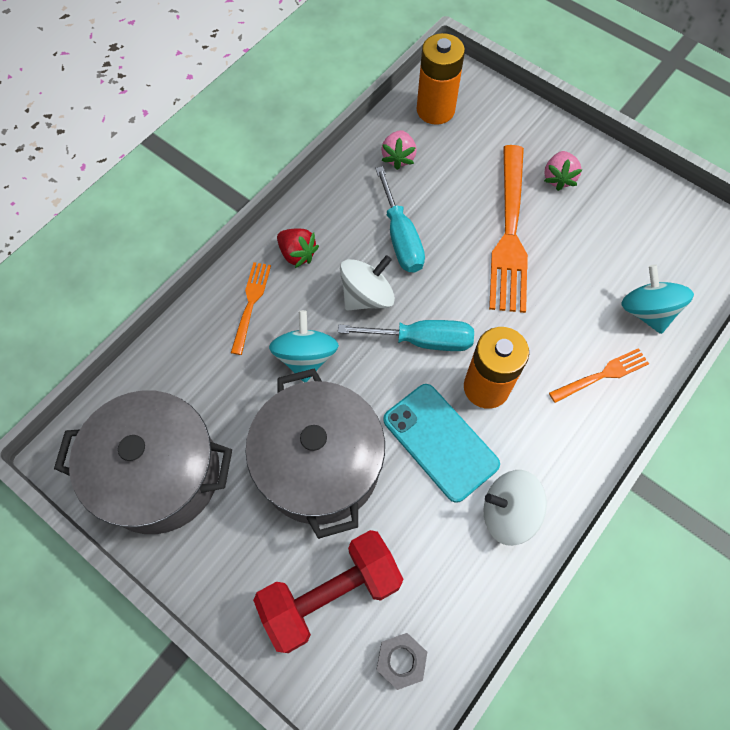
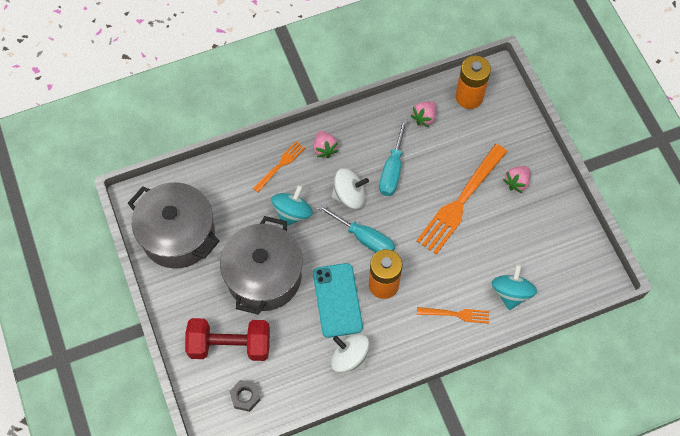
camera: 30 degrees right, 0 degrees up
(297, 254) = (324, 149): red strawberry -> pink strawberry

